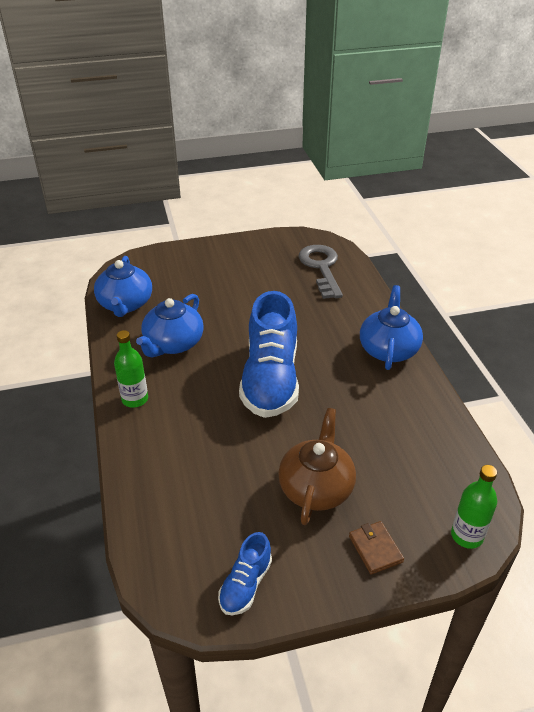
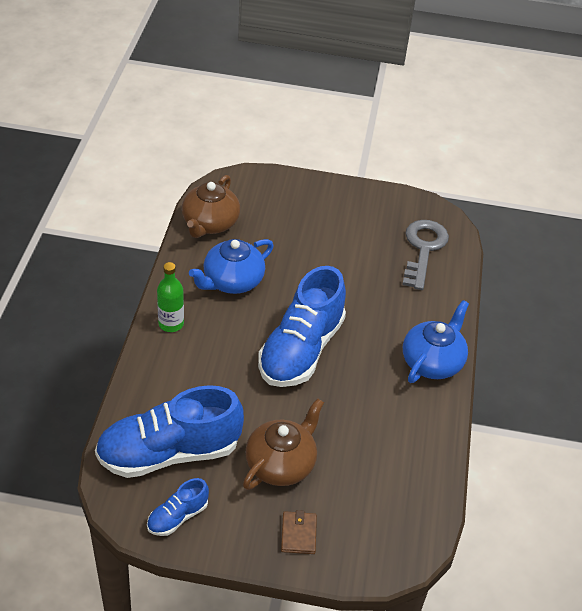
camera: 20 degrees right, 5 degrees up
(125, 304) = (210, 224): blue teapot -> brown teapot
(200, 521) = (169, 453): none -> blue shoe
(466, 536) = (384, 557): green bottle -> none

